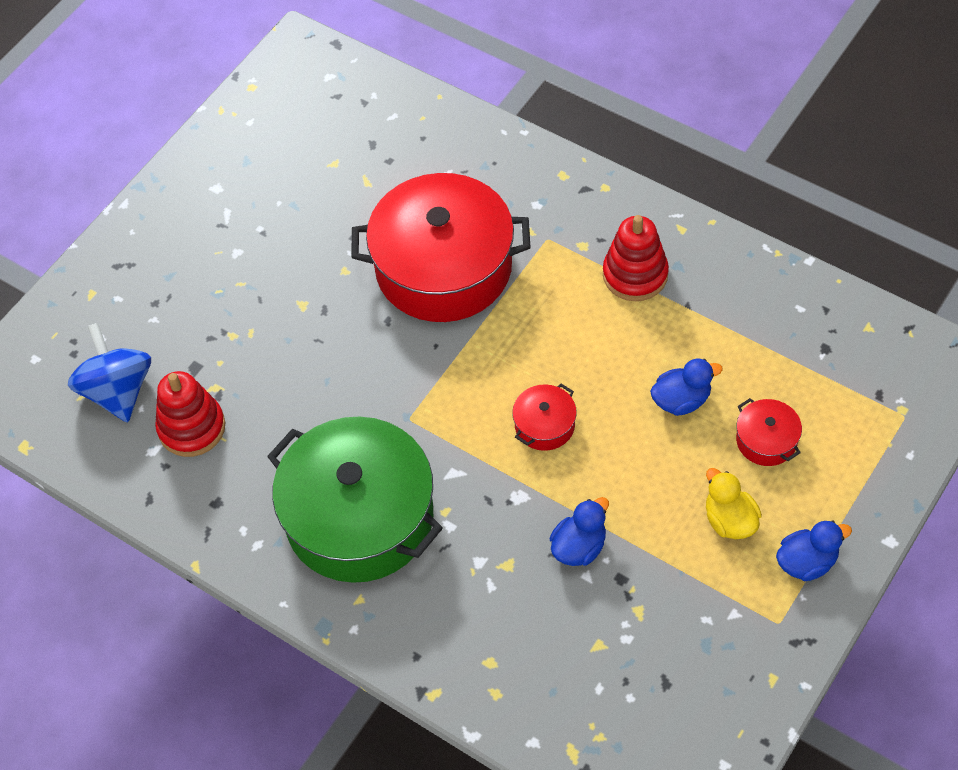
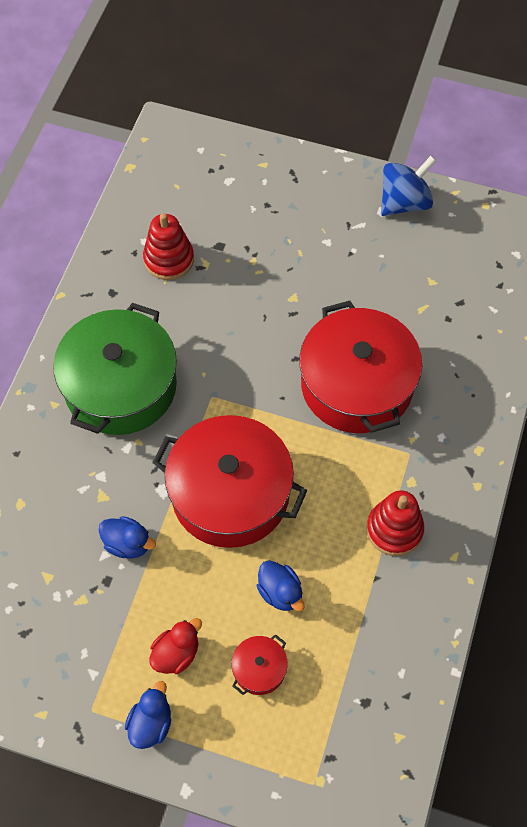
camera: 70 degrees right, 5 degrees up
(118, 391) = (187, 206): blue spinning top -> blue spinning top (404, 202)
(544, 425) = (230, 493): red pot -> red pot, size x2.41
(729, 520) = (176, 653): yellow duck -> red duck
(807, 562) = (151, 723): blue duck -> blue duck turned 120 degrees counterclockwise

